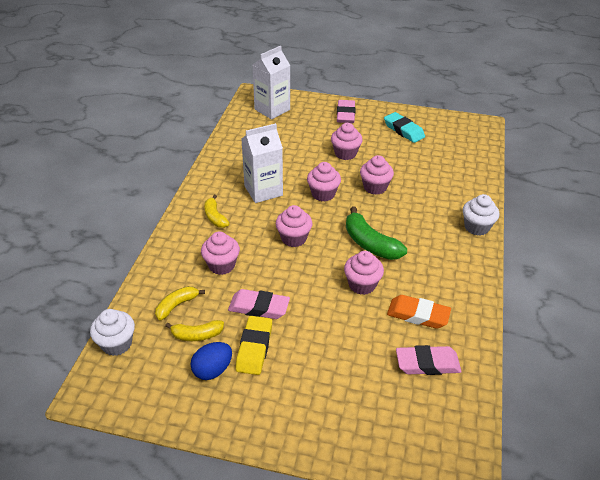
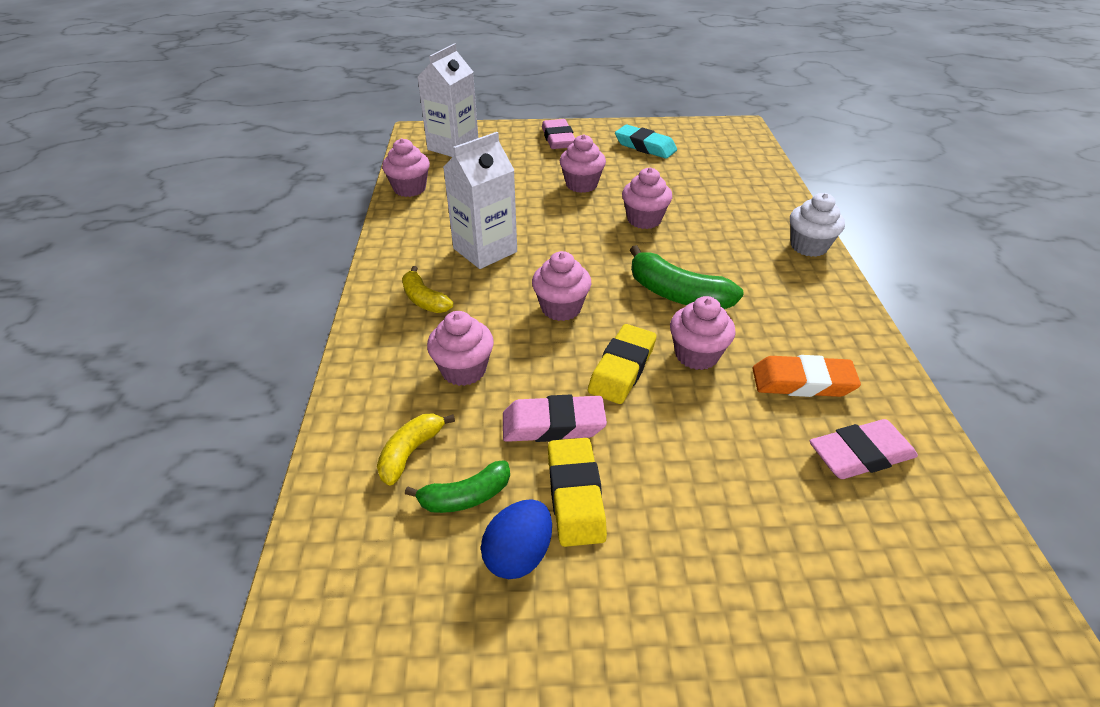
camera: 15 degrees left, 0 degrees up
(117, 344) = (320, 549): white cupcake -> none
(197, 335) = (465, 496): yellow banana -> green banana
(313, 283) = (622, 368): none -> yellow eraser
(323, 194) = (575, 240): pink cupcake -> pink cupcake (410, 189)

